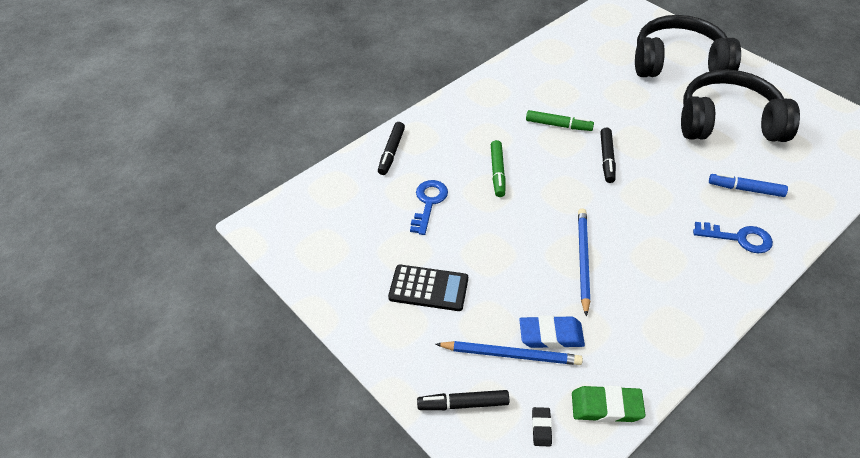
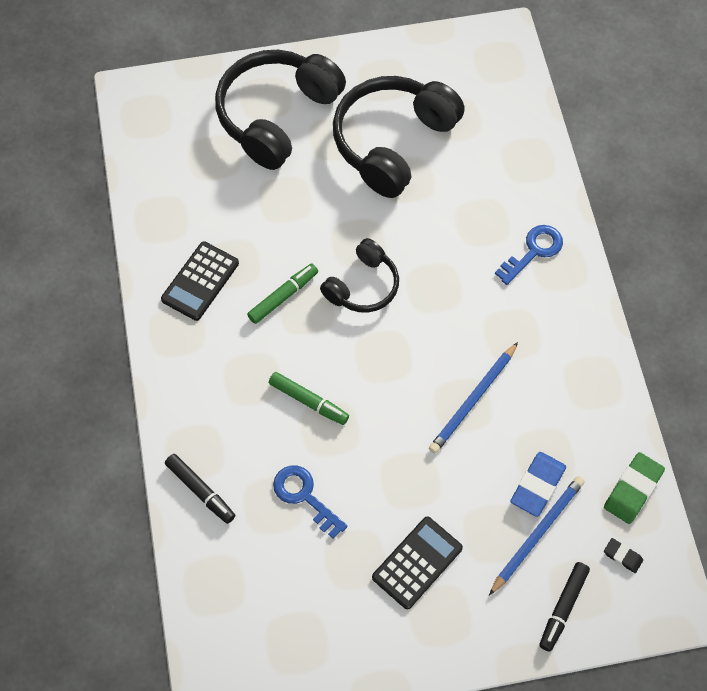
camera: 60 degrees left, 15 degrees up
(530, 85) = (200, 281): none -> black calculator
(583, 260) = (473, 400): blue pencil -> blue pencil turned 90 degrees counterclockwise
(607, 158) = (363, 286): black marker -> black headphones
(746, 189) = (484, 198): blue marker -> none

